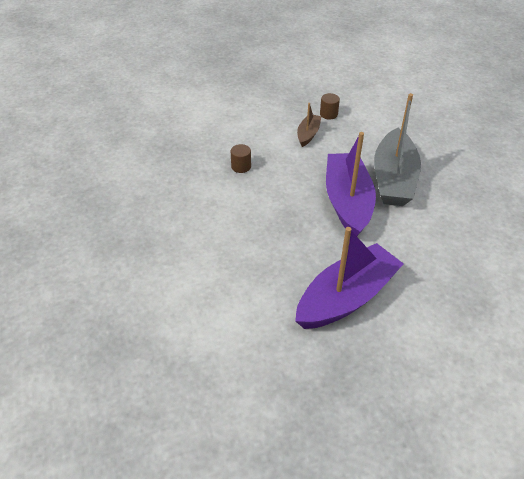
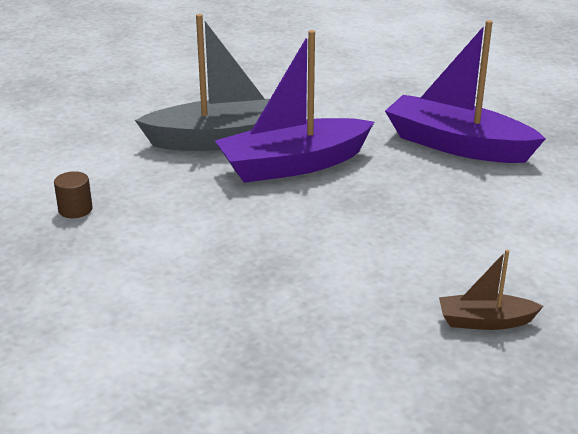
camera: 110 degrees left, 15 degrees down
(241, 166) = (269, 267): brown cylinder -> none
(308, 134) = (145, 219): brown boat -> brown boat (485, 321)

